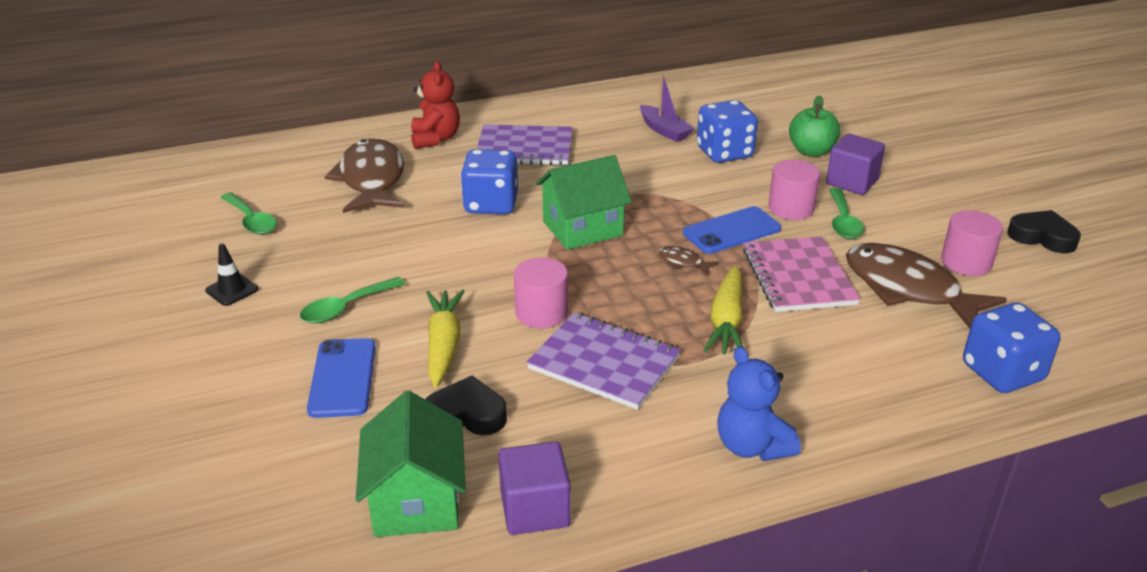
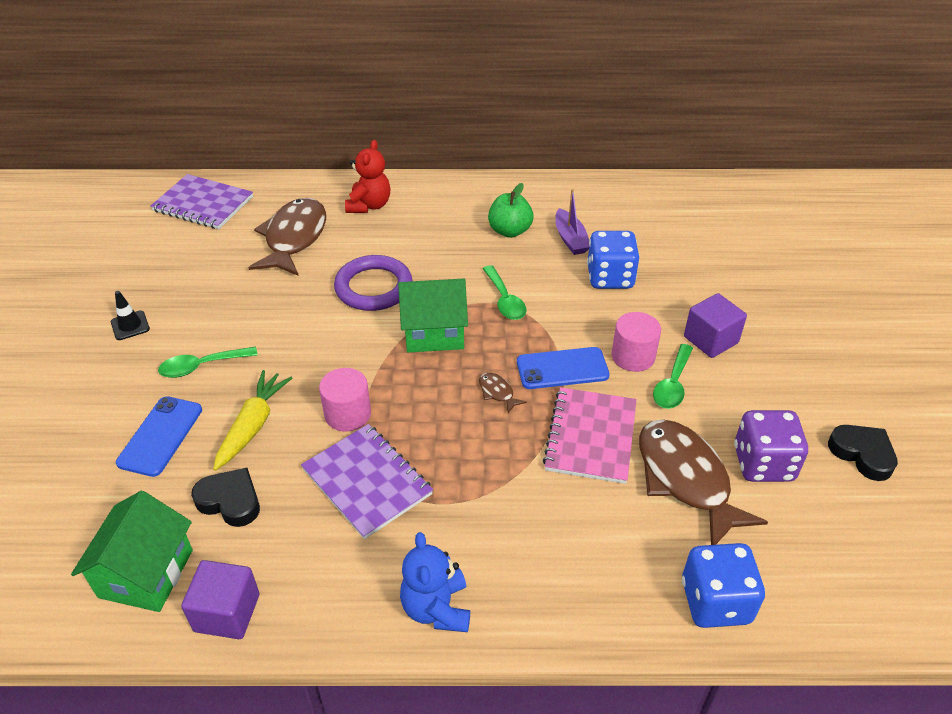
camera: 20 degrees right, 10 degrees up
(251, 221) = (181, 259): green spoon -> green spoon (505, 300)
(491, 204) = (373, 287): blue dice -> purple ring
(524, 148) = (437, 232): purple notebook -> purple notebook (203, 204)
(726, 322) = (496, 468): yellow carrot -> none
(811, 151) = (693, 294): green apple -> green apple (510, 231)
(966, 262) = (763, 463): pink cylinder -> purple dice

